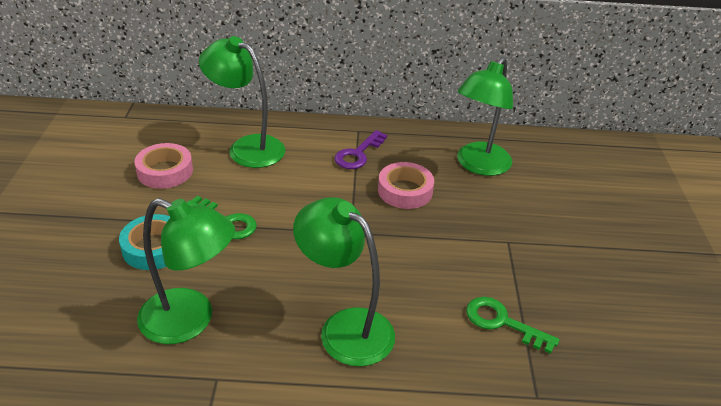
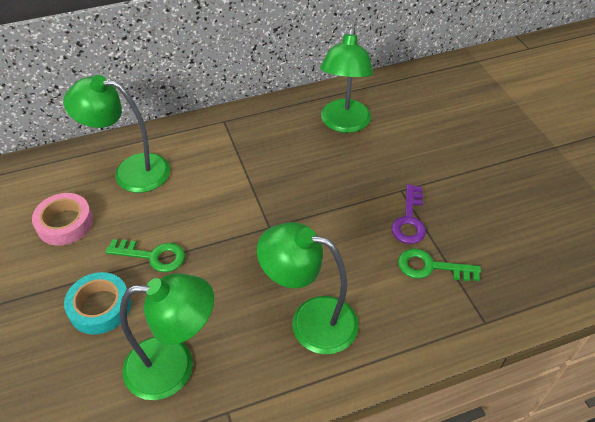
camera: 20 degrees left, 10 degrees up
(358, 154) = (236, 145): purple key -> purple key (409, 220)
(405, 191) = (295, 170): pink tape -> none

